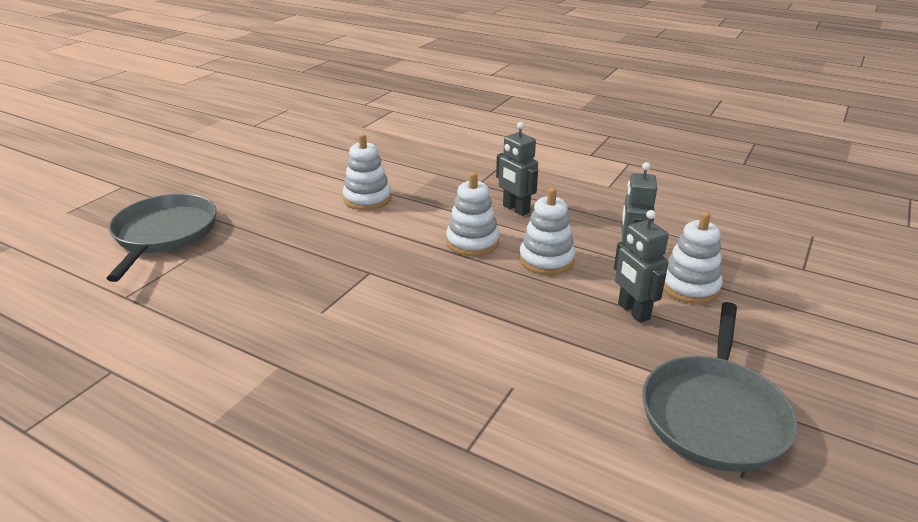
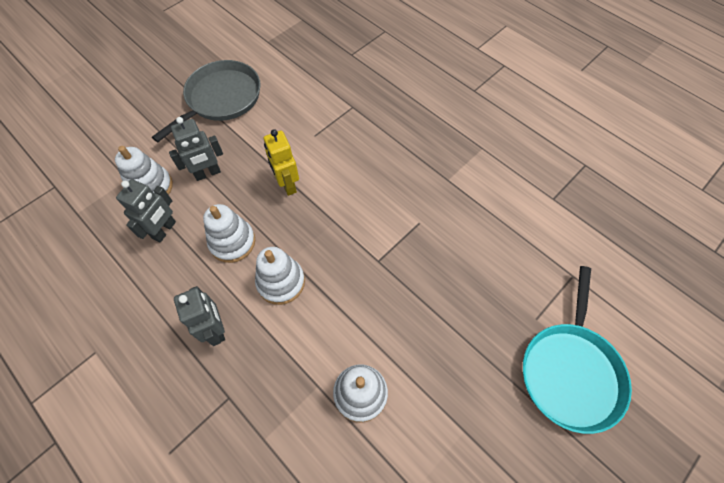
camera: 165 degrees left, 30 degrees up
(164, 234) = (570, 371): grey pan -> turquoise pan
(516, 319) = (287, 185): none -> yellow robot
(633, 311) = (208, 173): grey robot -> grey robot turned 75 degrees clockwise

